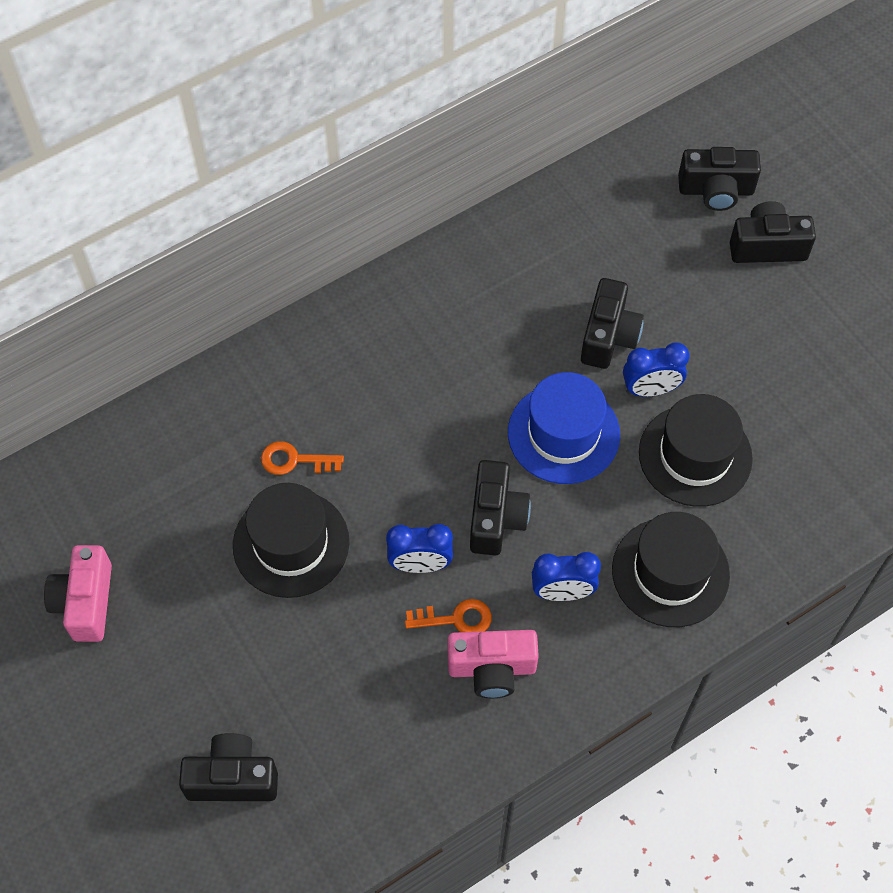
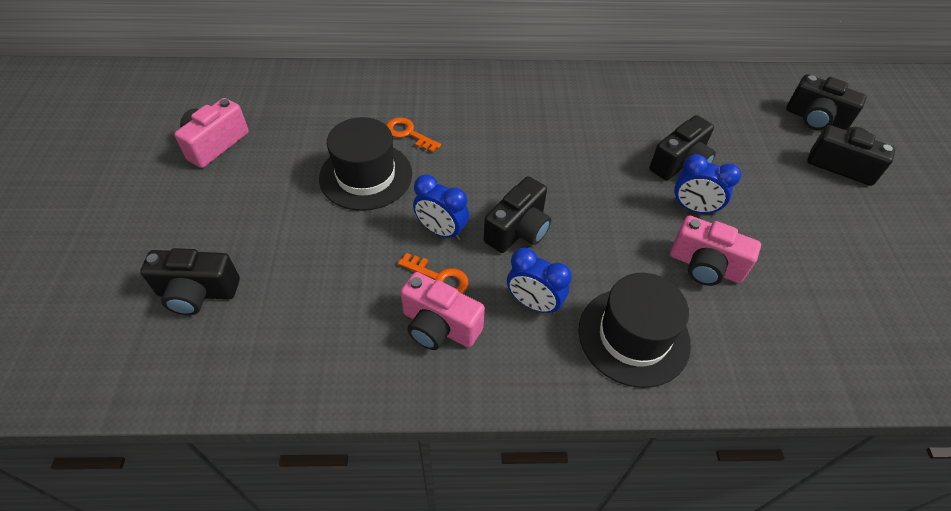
camera: 30 degrees right, 10 degrees down
(233, 778) = (197, 293): black camera -> black camera turned 150 degrees clockwise
(563, 433) = (607, 204): blue hat -> none
(695, 455) = (705, 266): black hat -> pink camera

